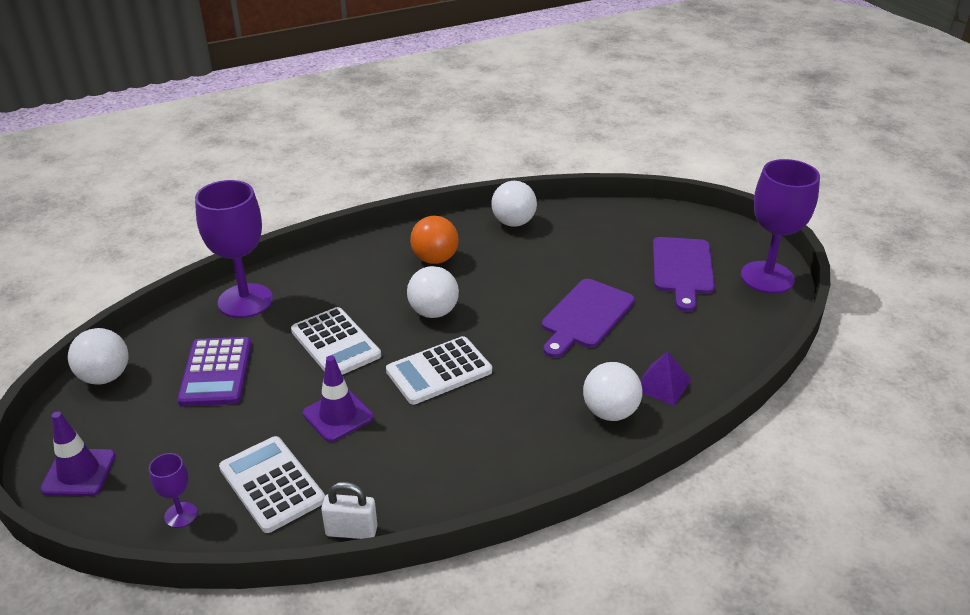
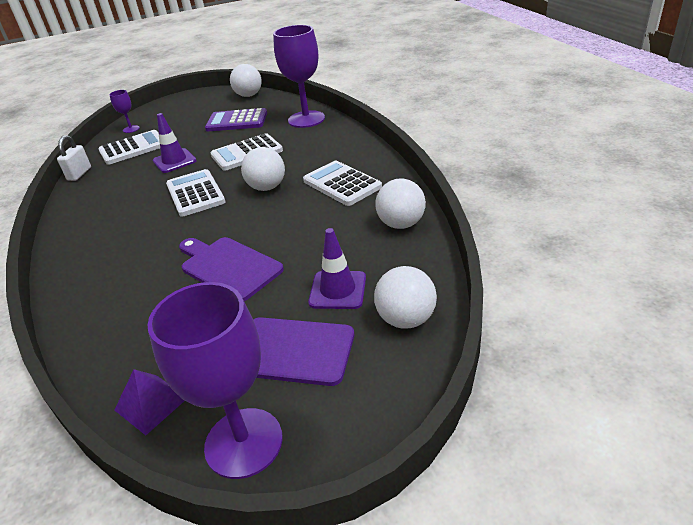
camera: 100 degrees right, 0 degrees up
(79, 473) = (179, 103): purple traffic cone -> purple traffic cone (338, 290)
(435, 259) = (342, 184): orange ball -> white calculator
(610, 412) = (98, 275): white ball -> white ball (406, 319)
(662, 384) = (109, 310): purple pyramid -> purple pyramid (151, 403)

